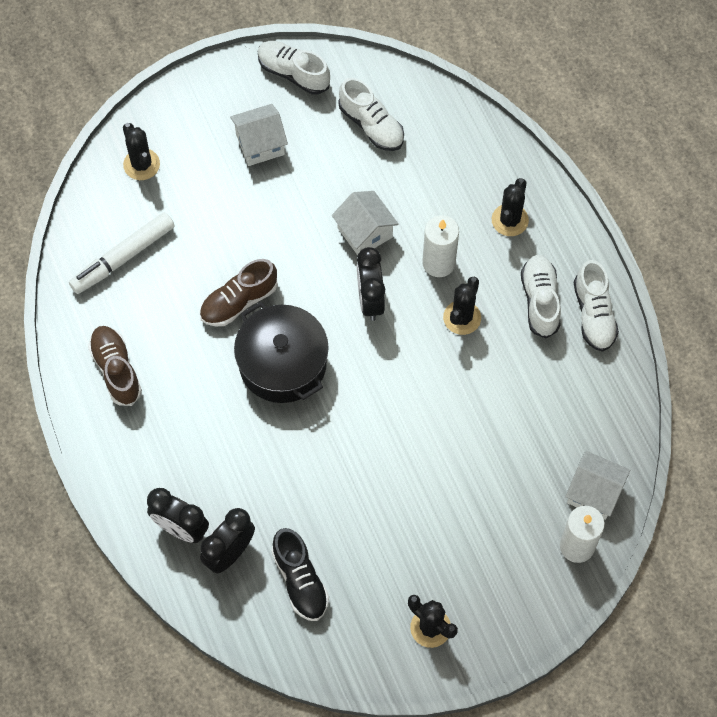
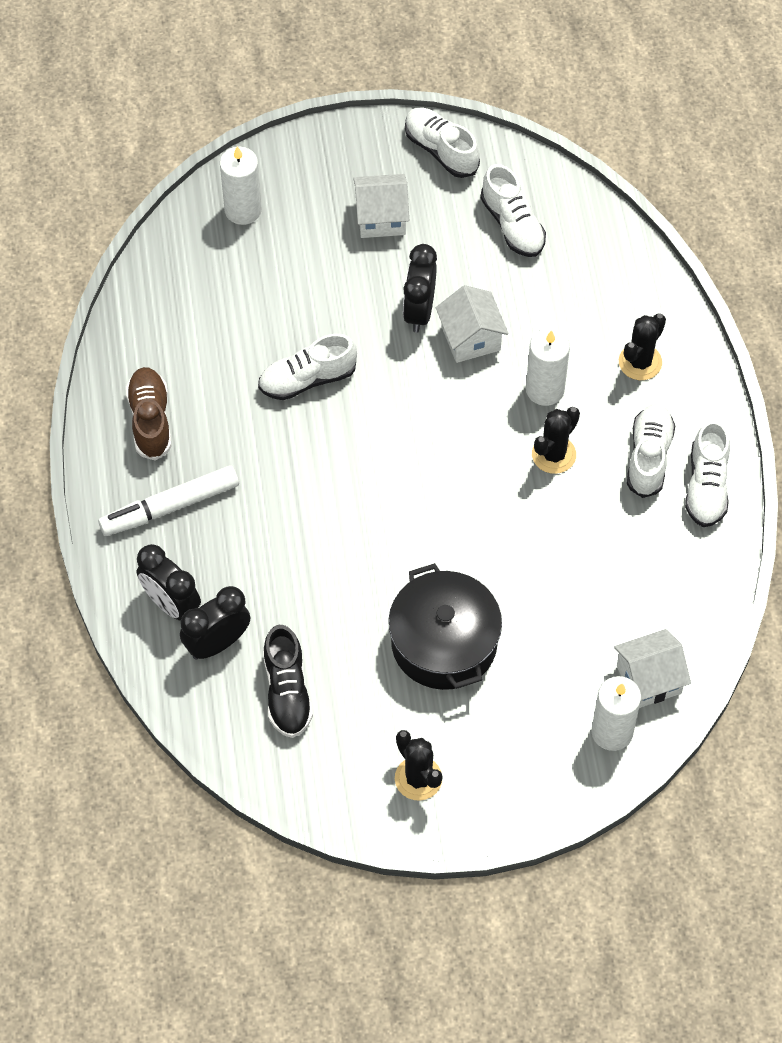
camera: 15 degrees right, 5 degrees down
(123, 257) = (193, 303): white marker -> white marker (170, 507)
(141, 164) = (243, 210): black cactus -> white candle
(239, 301) = (307, 379): brown shoe -> white shoe
(282, 363) = (336, 456): black pot -> black pot (444, 643)
(370, 300) = (455, 412): black clock -> black clock (419, 311)
(594, 493) = (649, 679): white house -> white house turned 60 degrees counterclockwise

